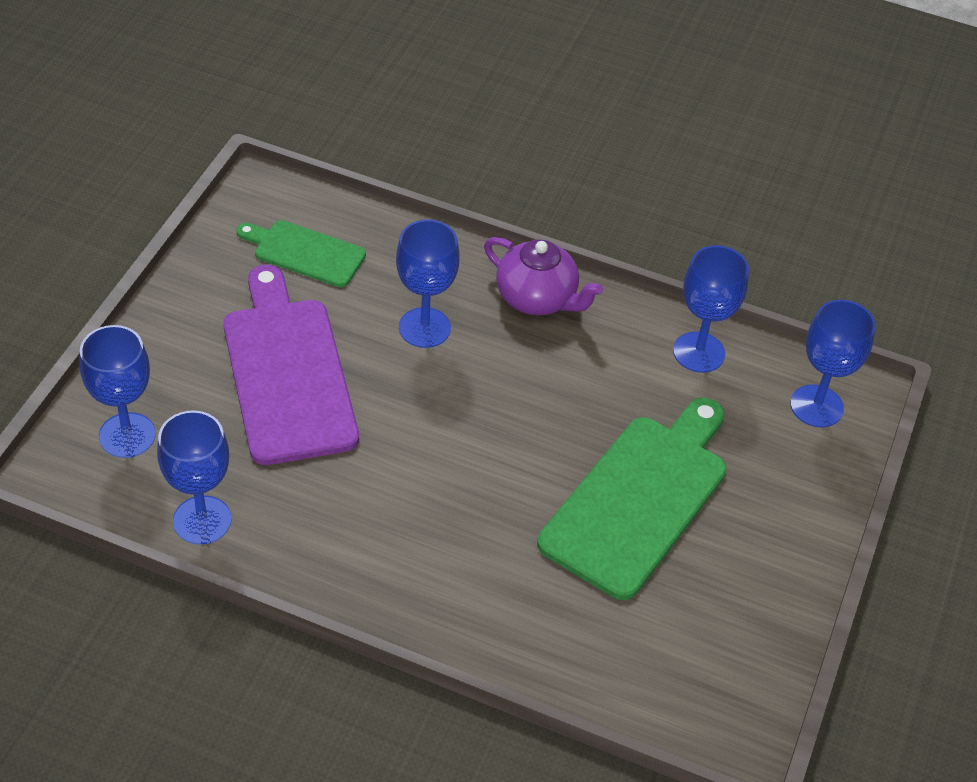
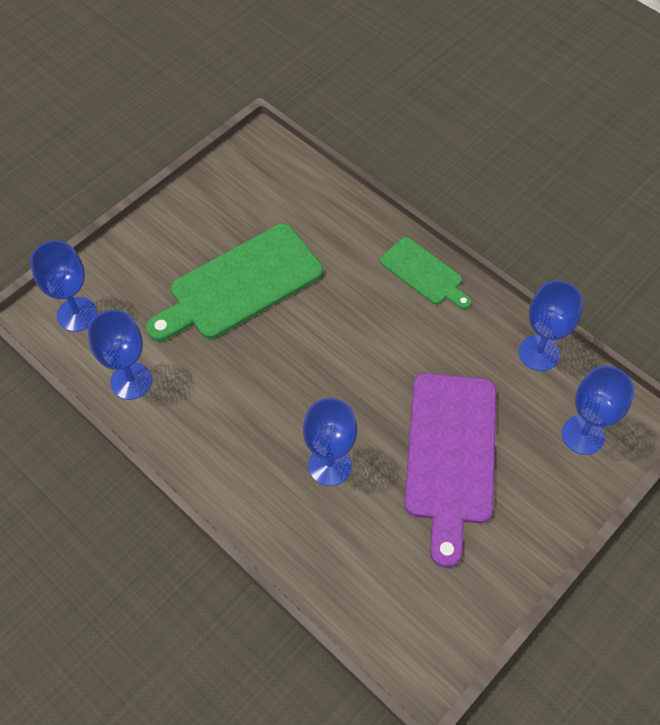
camera: 155 degrees left, 10 degrees up
(305, 253) = (403, 576): green cutting board -> green cutting board (424, 273)
(537, 298) = (227, 467): purple teapot -> none

